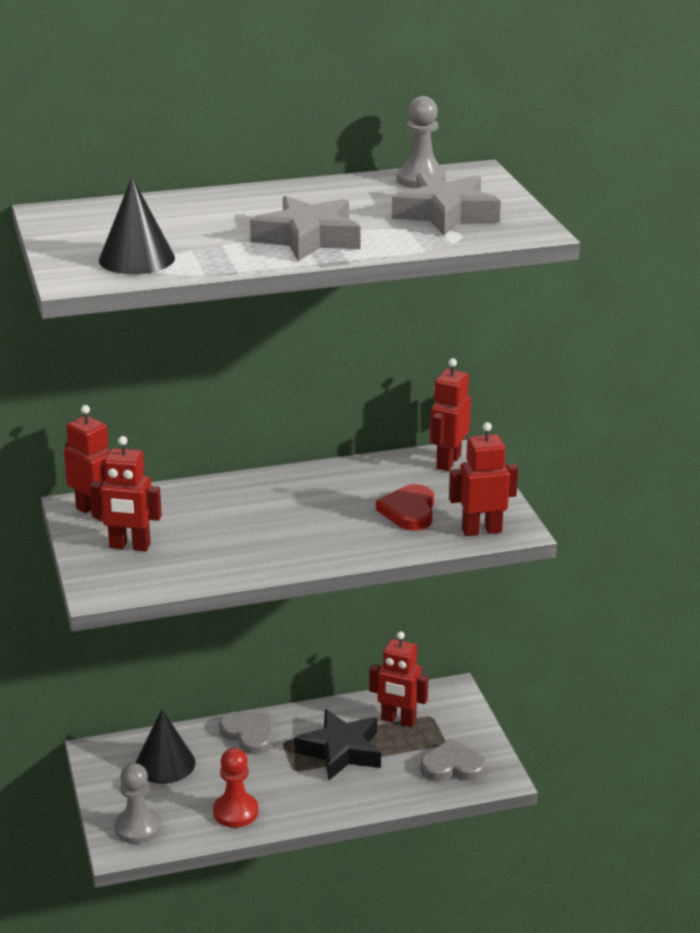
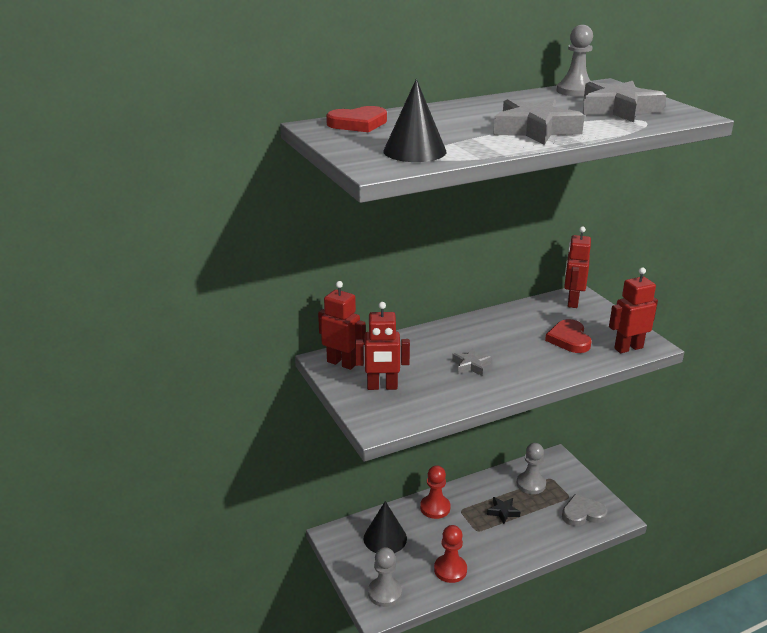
camera: 10 degrees left, 0 degrees up
(102, 213) = (358, 123): none -> red heart
(249, 734) = (435, 508): grey heart -> red pawn
(257, 532) = (471, 365): none -> grey star
(341, 751) = (503, 512): black star -> black star, size x0.52
(398, 720) = (531, 484): red robot -> grey pawn

